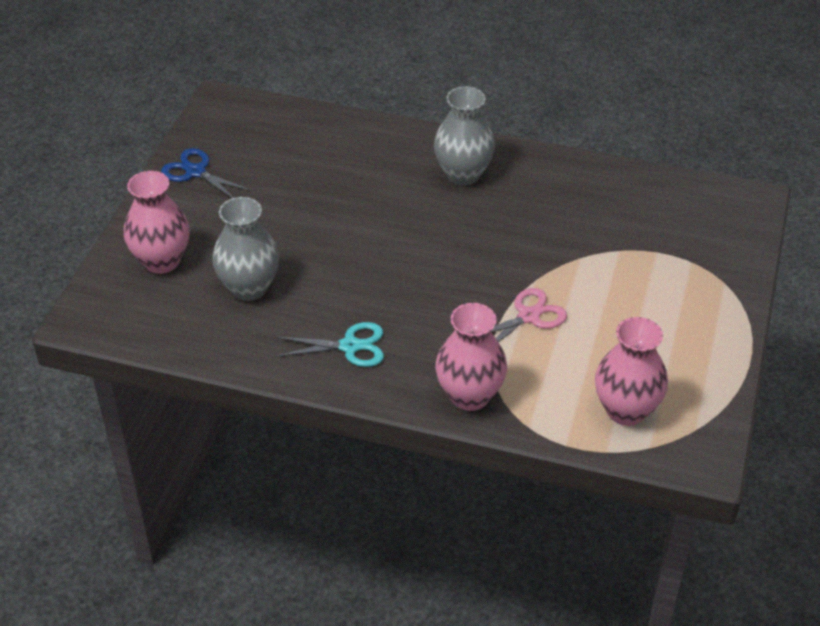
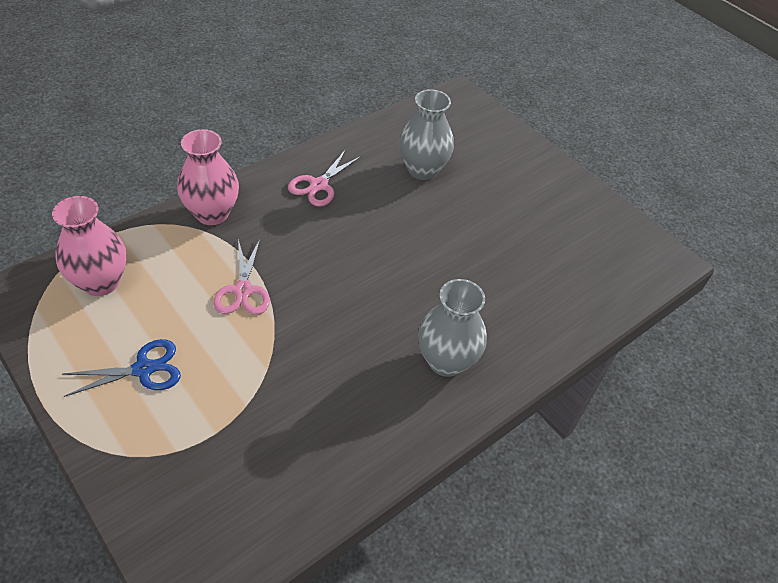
camera: 120 degrees right, 5 degrees up
(161, 261) = (487, 146): pink vase -> none
(195, 172) = (578, 203): blue scissors -> blue scissors (143, 369)
(349, 346) = (319, 185): turquoise scissors -> pink scissors

